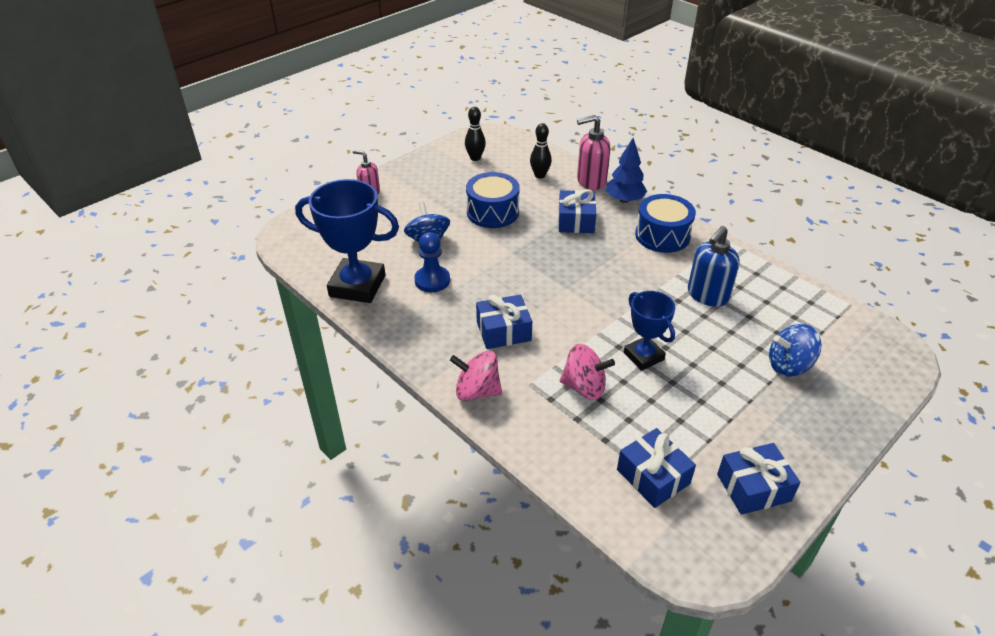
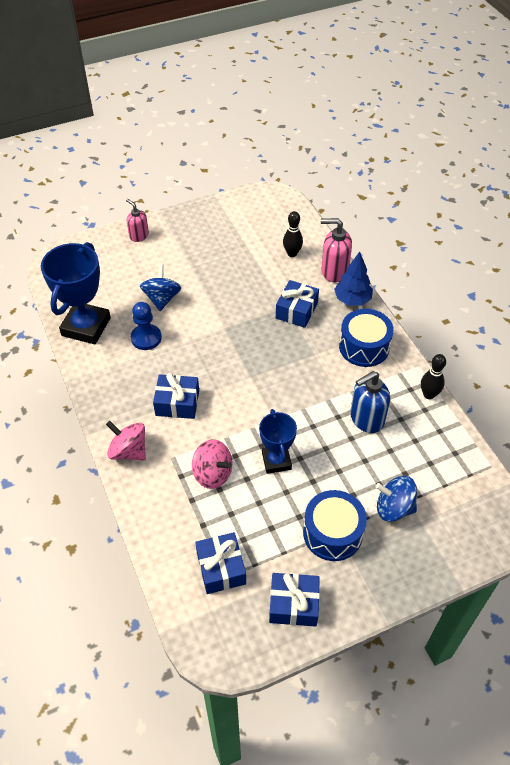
camera: 20 degrees right, 10 degrees up
(357, 286) = (86, 327): blue trophy -> blue trophy turned 75 degrees clockwise
(475, 158) = (246, 220): black bowling pin -> black bowling pin (429, 394)
(492, 212) = (230, 282): blue drum -> blue drum (332, 533)

